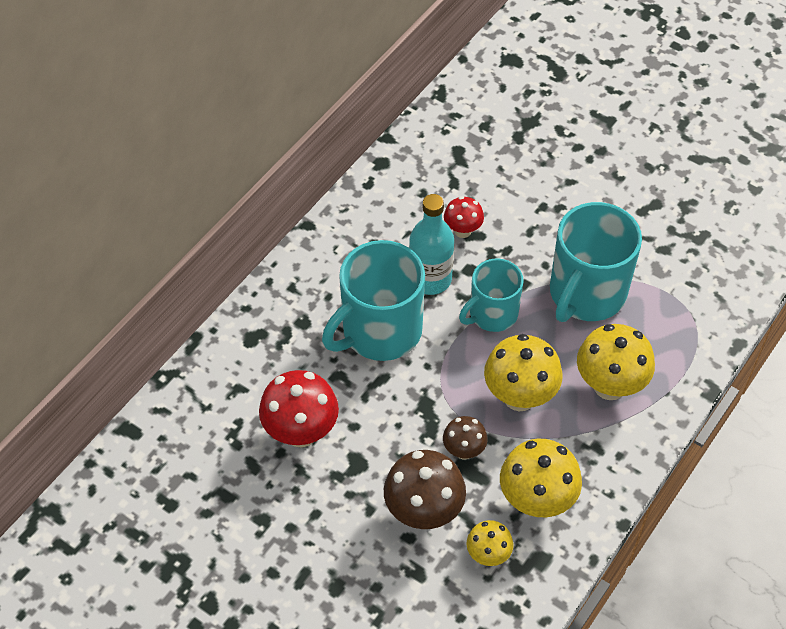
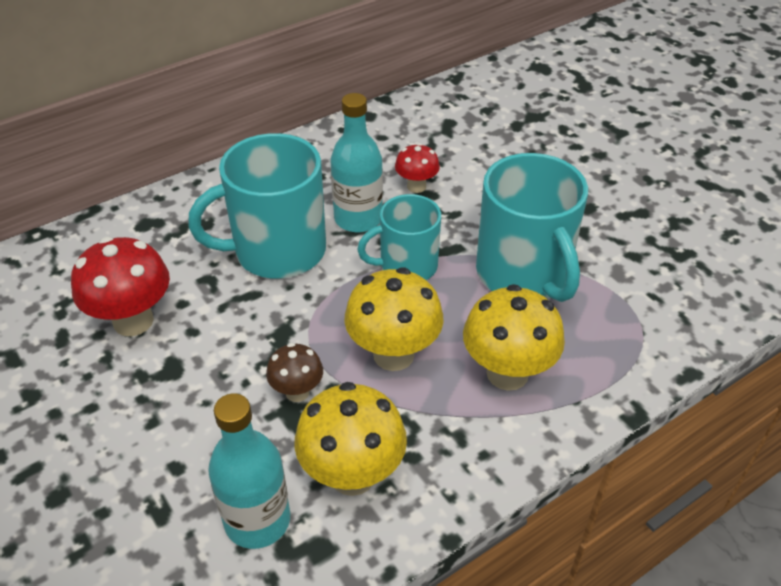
camera: 20 degrees right, 10 degrees down
(423, 512) = (211, 444): brown mushroom -> none
(488, 555) = (257, 520): yellow mushroom -> turquoise bottle
(586, 293) = (523, 274): turquoise mug -> turquoise mug turned 75 degrees counterclockwise

